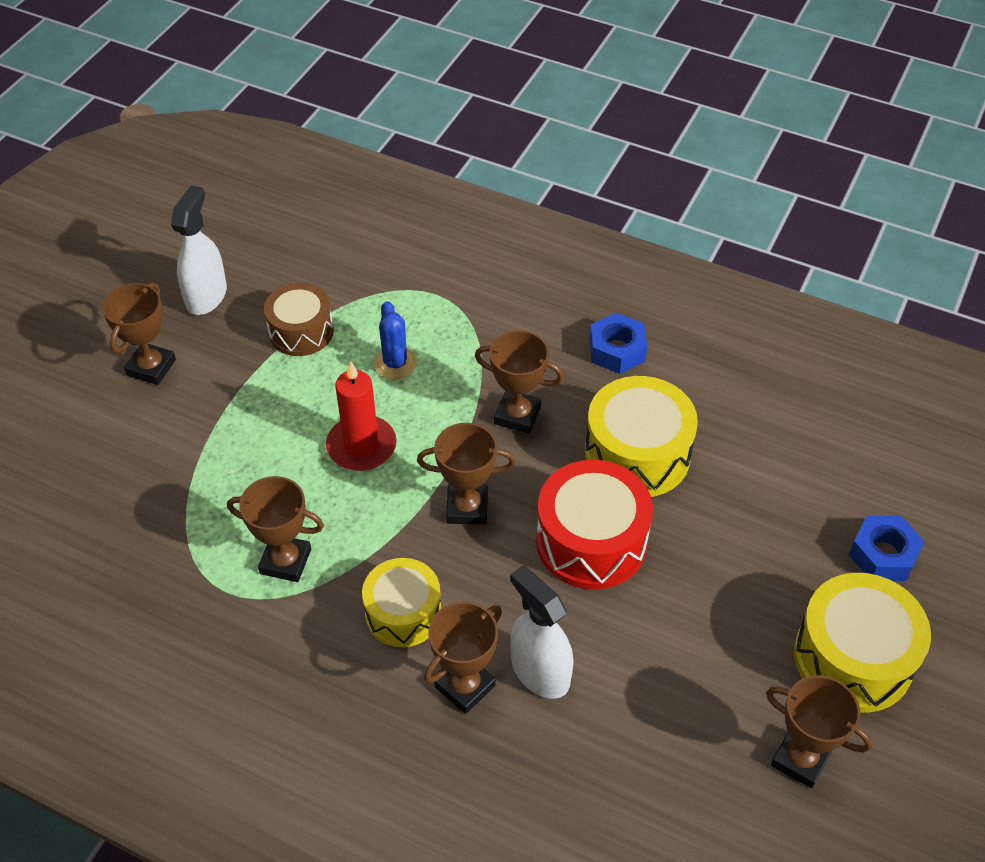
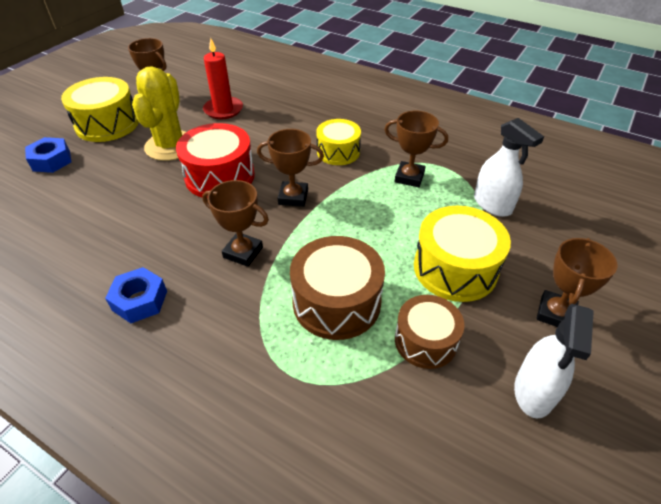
camera: 175 degrees left, 5 degrees down
(361, 446) = (364, 238): red candle -> red candle (223, 110)
(395, 363) = (336, 302): blue cactus -> brown drum
(465, 686) = (308, 125): brown trophy -> none
(540, 671) = (269, 128): white spray bottle -> white spray bottle (492, 204)
(637, 454) = (166, 220): yellow drum -> yellow drum (455, 268)
(703, 606) = (170, 146): none -> yellow cactus

